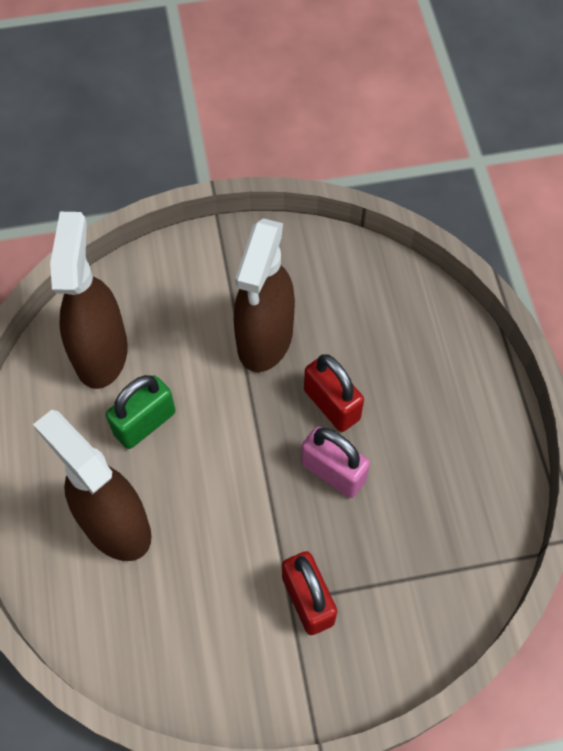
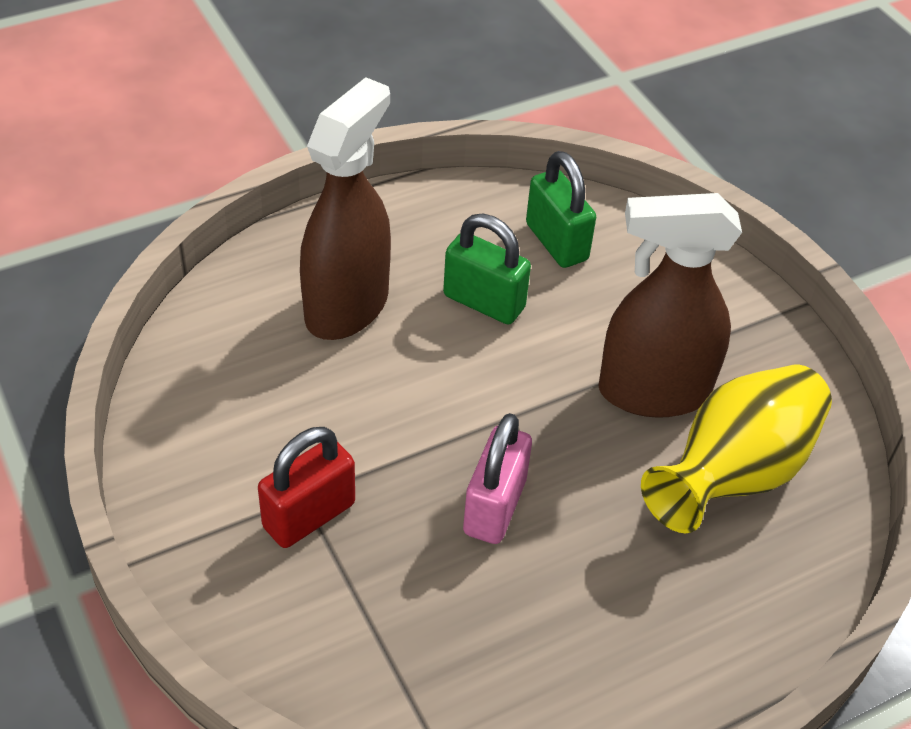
camera: 70 degrees right, 15 degrees down
(101, 353) = (556, 242): brown spray bottle -> green padlock
(331, 404) = (591, 485): red padlock -> none
(346, 316) = (733, 474): none -> yellow vase

